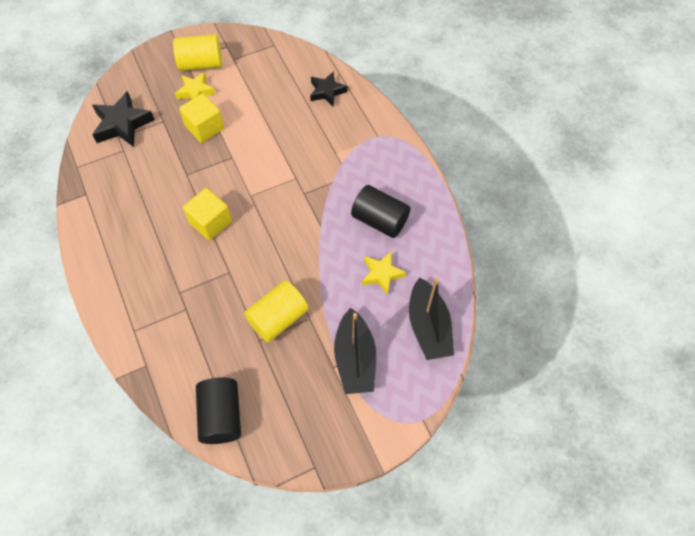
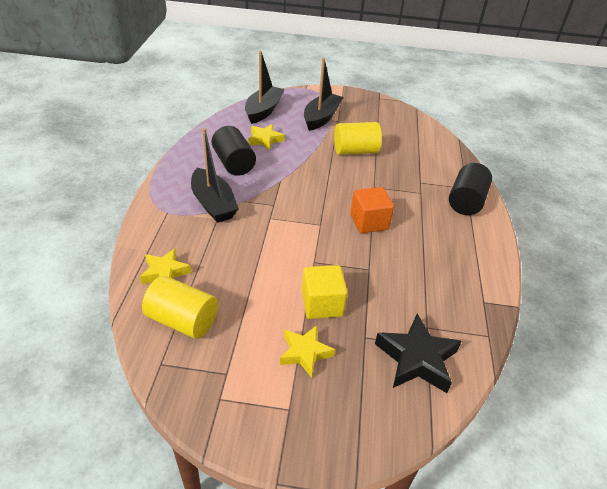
camera: 150 degrees left, 20 degrees down
(201, 64) = (272, 390): yellow cylinder -> yellow cylinder (182, 320)
(210, 222) = (369, 222): yellow cube -> orange cube
(221, 416) = (422, 131): black cylinder -> black cylinder (466, 201)
(327, 92) = (165, 272): black star -> yellow star
(352, 164) = (213, 204): none -> black boat

